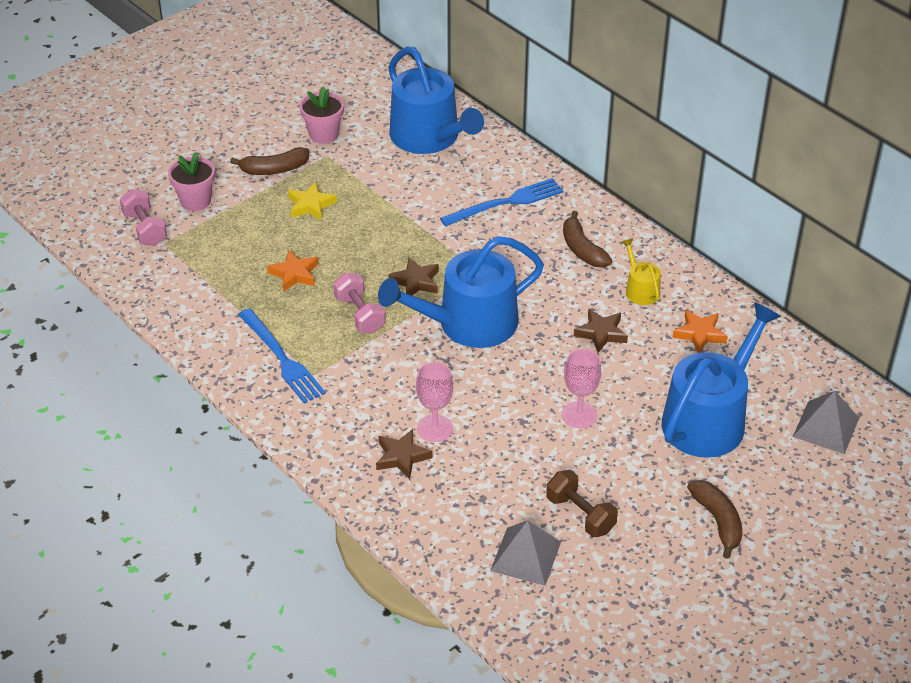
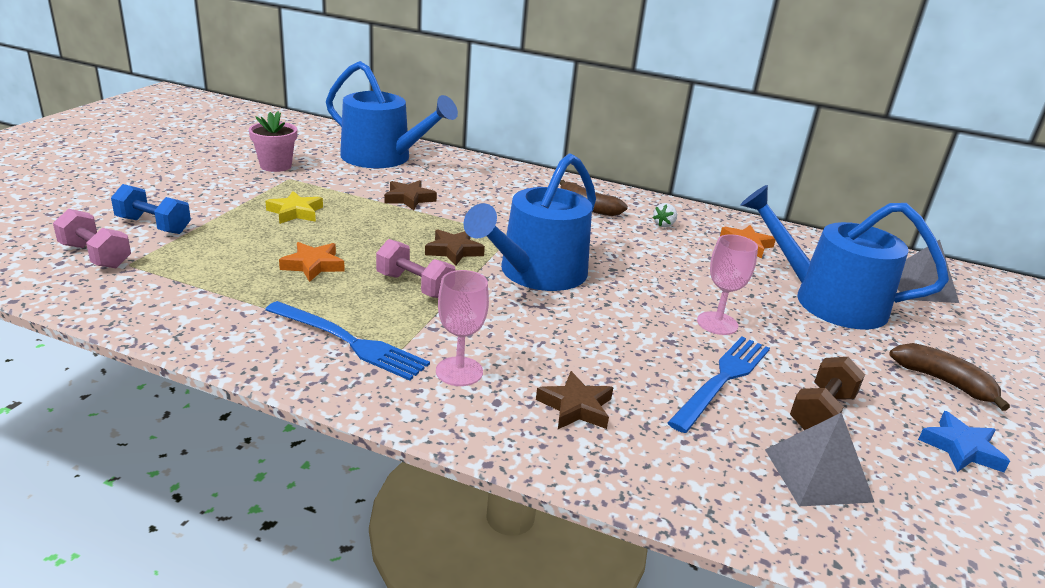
camera: 30 degrees left, 15 degrees down
(195, 201) = (154, 225): pink flower pot -> blue dumbbell
(274, 169) = (236, 193): brown banana -> none
(435, 428) = (587, 369): pink goblet -> pink goblet (459, 371)
(506, 203) = (491, 188): blue fork -> blue fork (723, 379)
(580, 514) = (821, 412): brown dumbbell -> brown dumbbell turned 75 degrees counterclockwise
(601, 333) = (666, 258): brown star -> brown star (409, 199)
(640, 289) = (664, 225): yellow watering can -> white strawberry
(659, 574) = (961, 448): none -> blue star
(709, 418) = (828, 301): blue watering can -> blue watering can turned 75 degrees counterclockwise

